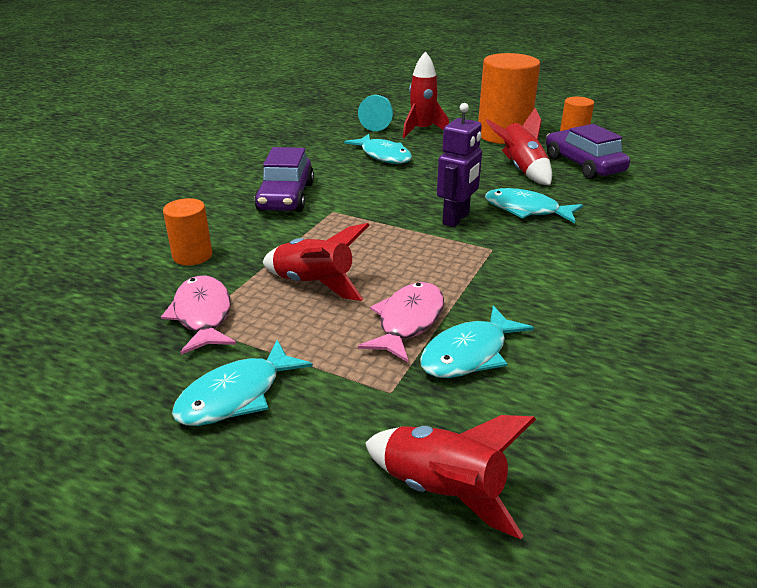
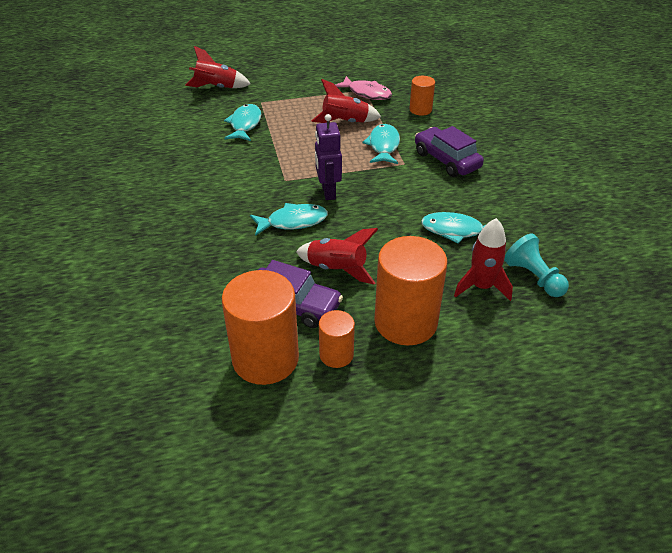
camera: 140 degrees right, 10 degrees up
(236, 395) = (310, 80): turquoise fish -> turquoise fish (383, 146)
(408, 321) = (283, 125): pink fish -> none
(630, 151) = (265, 358): none -> orange cylinder

